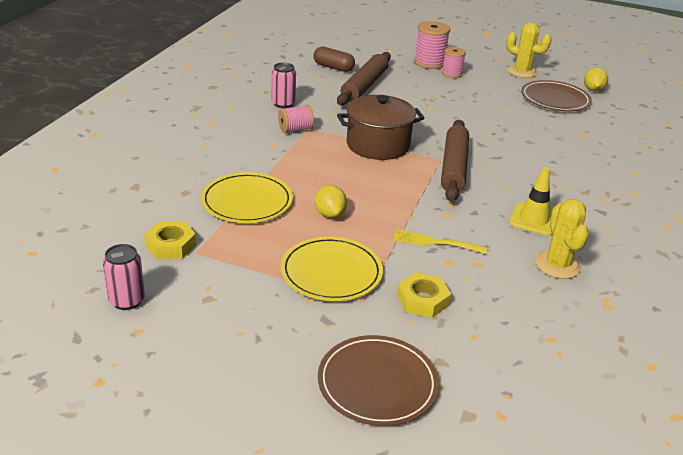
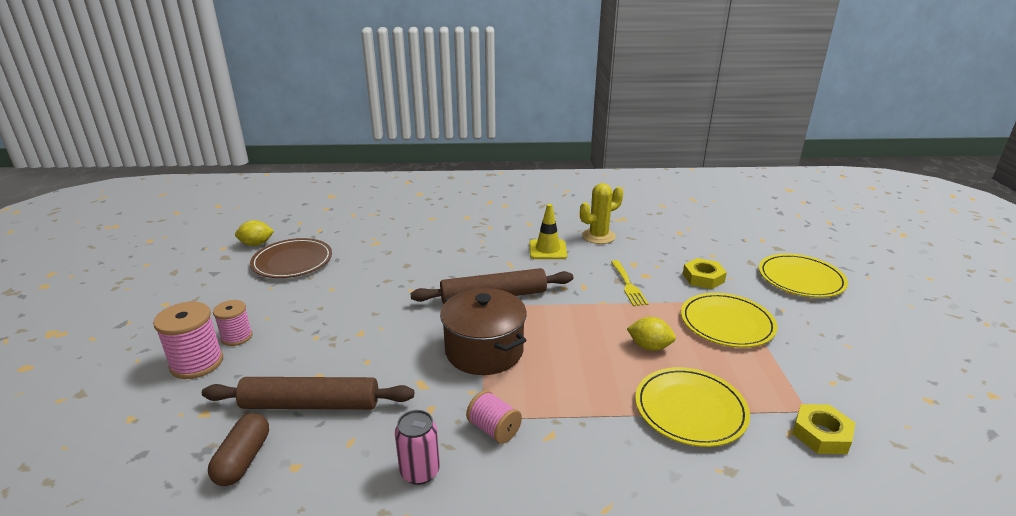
camera: 110 degrees left, 5 degrees down
(127, 300) = (917, 425): pink can -> none
(329, 214) = (649, 347): yellow lemon -> yellow lemon turned 60 degrees clockwise
(377, 383) = (801, 279): brown plate -> yellow plate
(522, 72) = (214, 288): yellow cactus -> none

